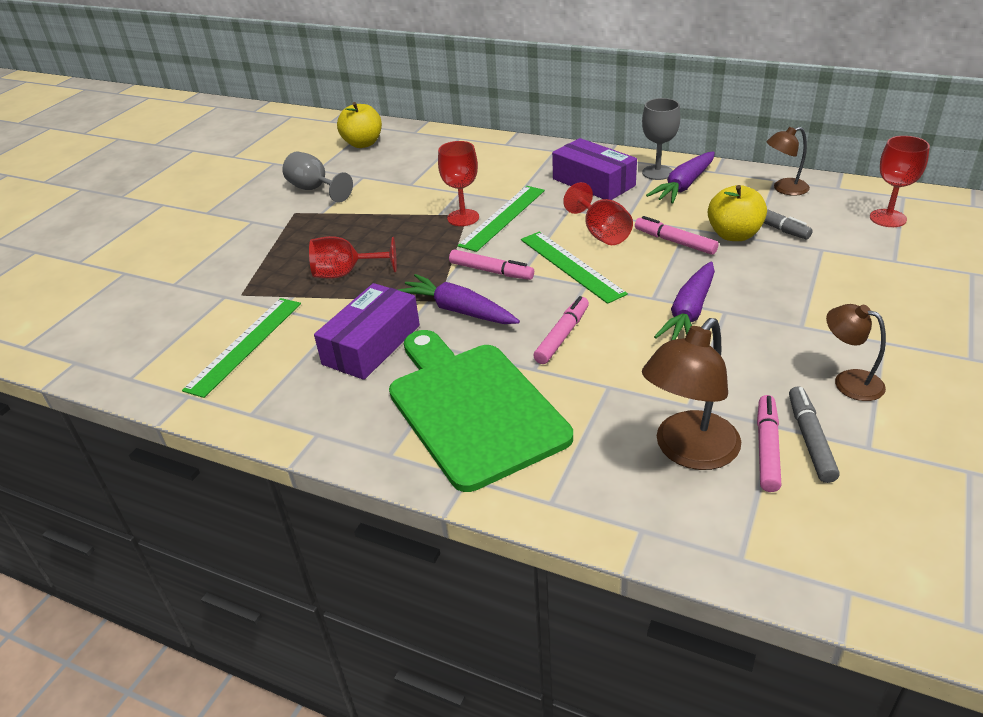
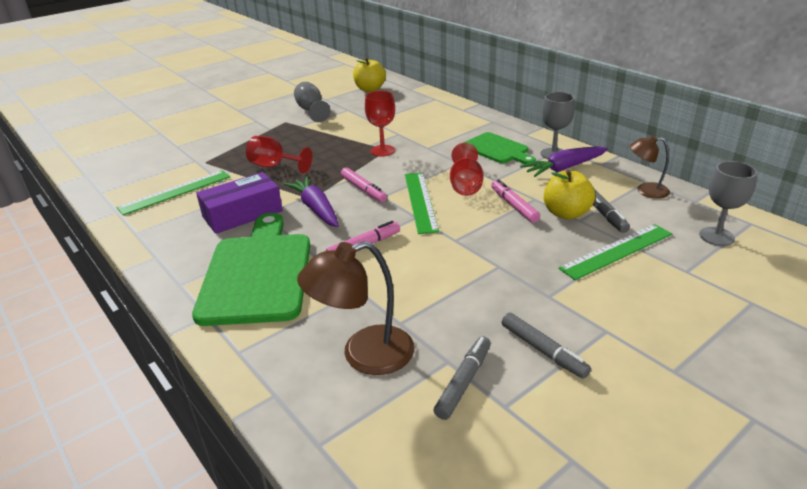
camera: 25 degrees right, 5 degrees down
(503, 217) = (409, 157): green ruler -> green ruler (617, 251)
(593, 182) = (497, 149): purple box -> green cutting board
(689, 312) = (471, 258): purple carrot -> none
(767, 448) = (423, 375): pink marker -> none
(848, 381) = (543, 350): brown lamp -> grey marker
(888, 218) = (716, 236): red goblet -> grey goblet

